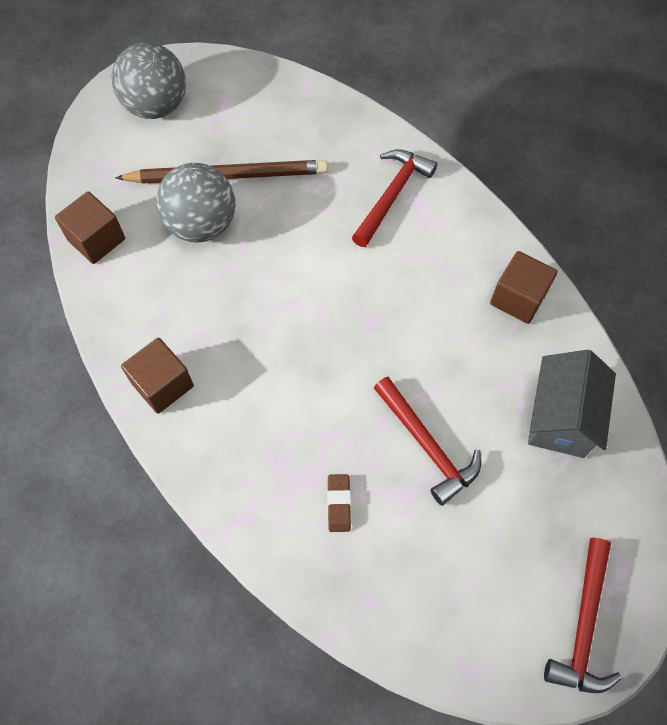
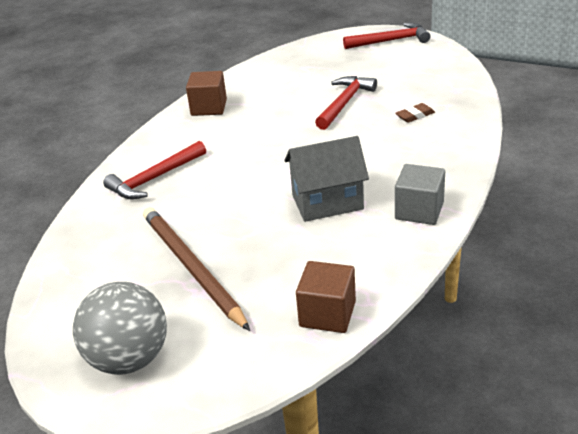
camera: 115 degrees left, 30 degrees down
(162, 384) = (419, 211): brown cube -> grey cube
(202, 224) = (257, 258): grey ball -> none
(392, 195) = (154, 179): red hammer -> red hammer turned 45 degrees counterclockwise
(560, 418) = (282, 74): grey house -> grey house (327, 202)

